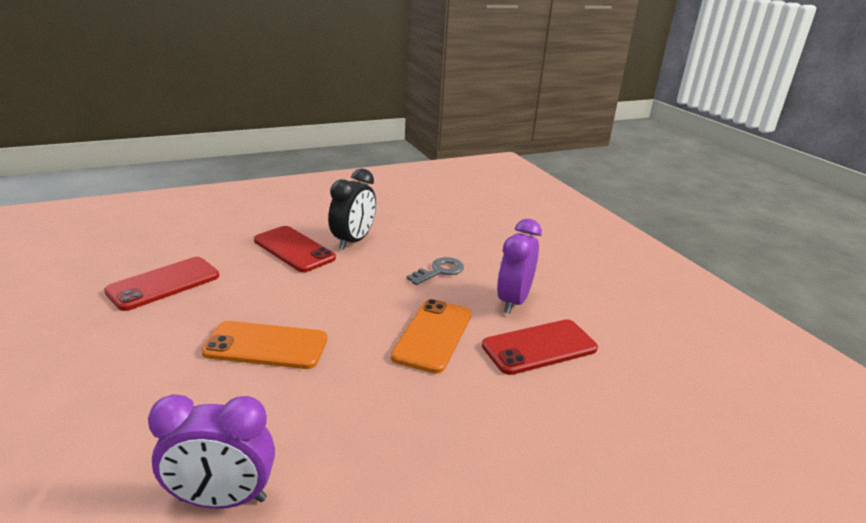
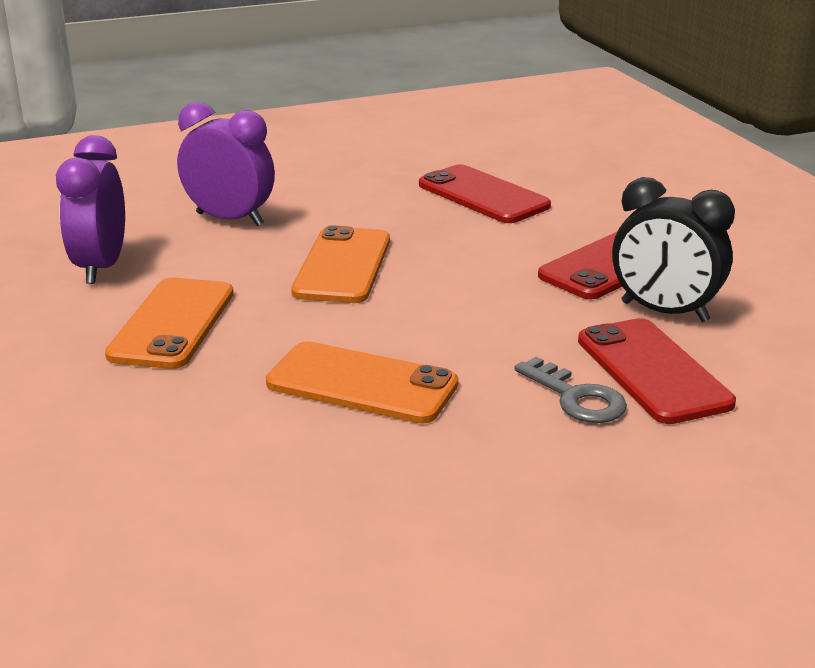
camera: 95 degrees right, 0 degrees up
(349, 429) = (173, 324): none -> orange phone
(513, 301) = (477, 476): purple clock -> purple clock (230, 219)
(539, 347) = (321, 489): red phone -> red phone (652, 371)

